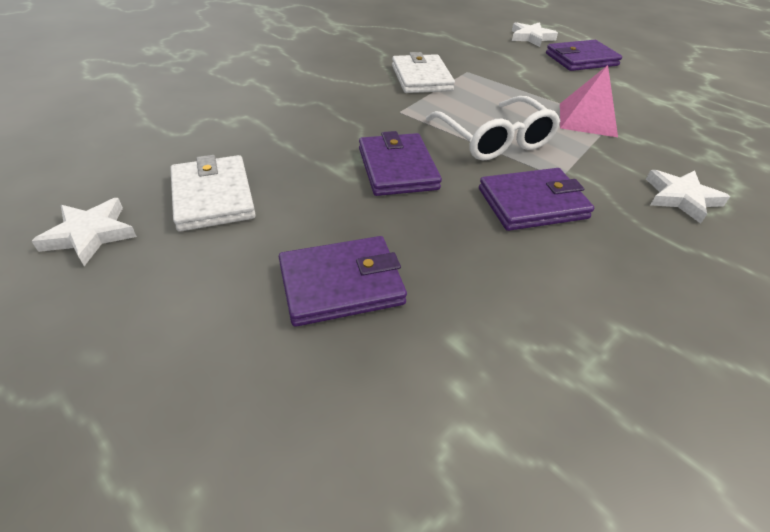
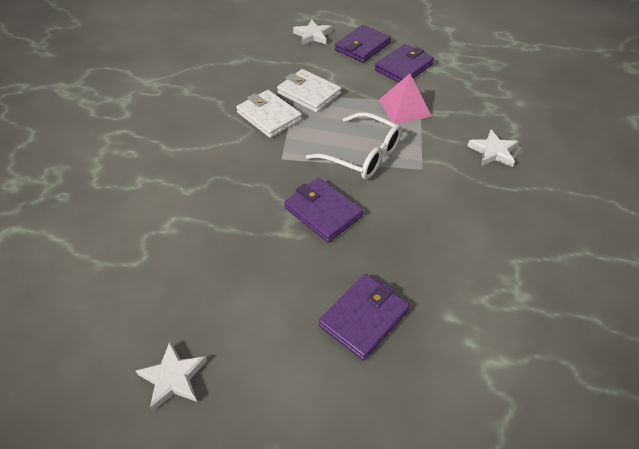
camera: 30 degrees left, 5 degrees up
(213, 197) = (225, 301): white wallet -> white wallet (309, 93)
(532, 203) = (421, 198): purple wallet -> purple wallet (403, 67)

